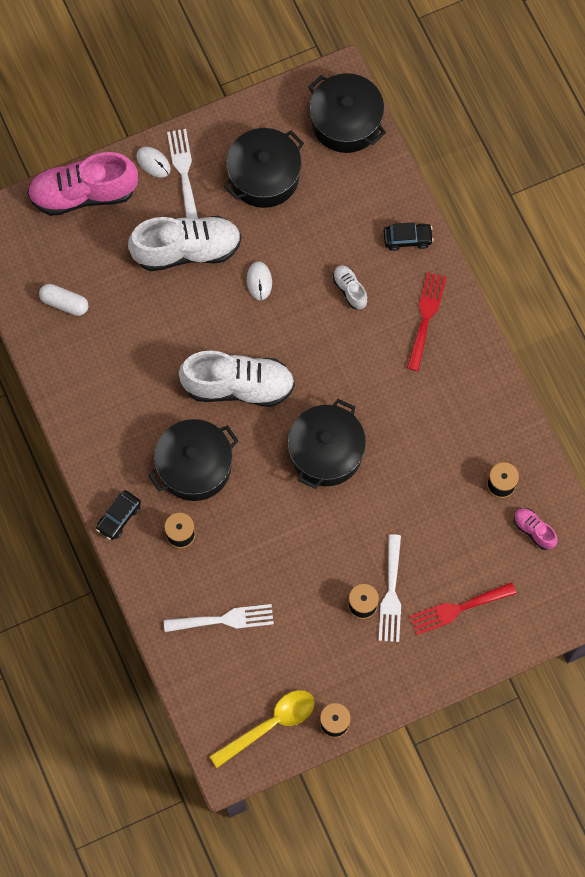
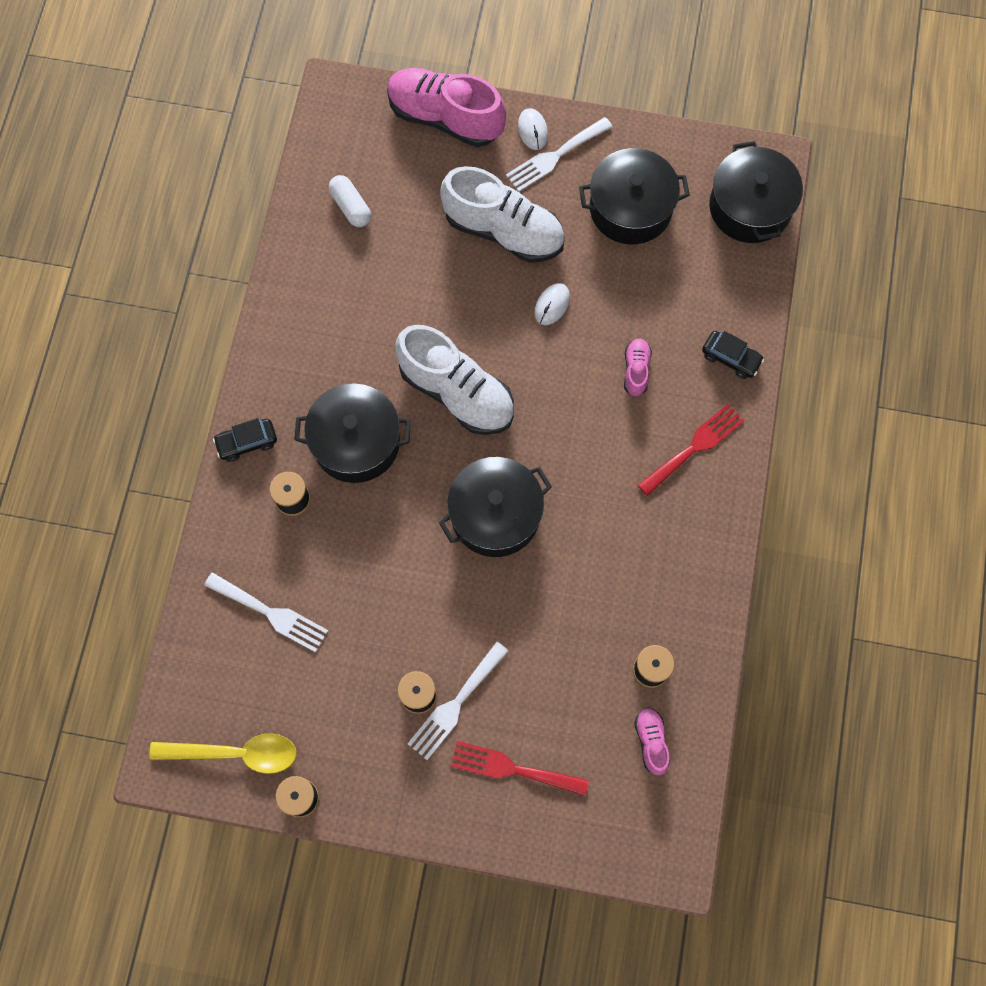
camera: 35 degrees right, 0 degrees up
(183, 172) = (555, 156): white fork -> white fork turned 150 degrees counterclockwise
(350, 290) = (636, 370): white shoe -> pink shoe

